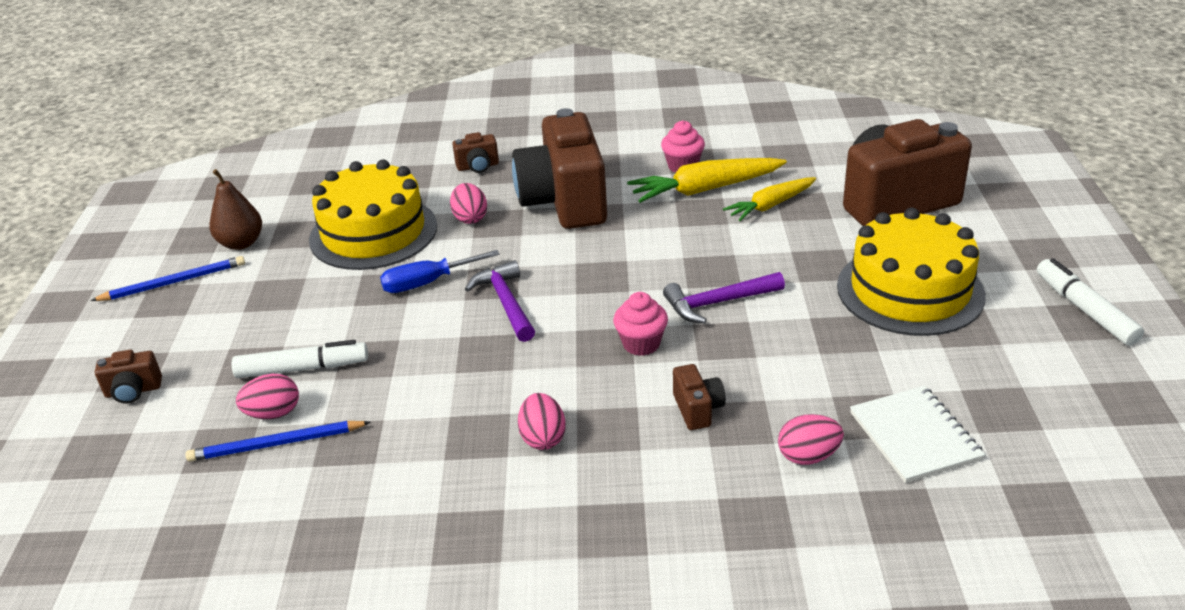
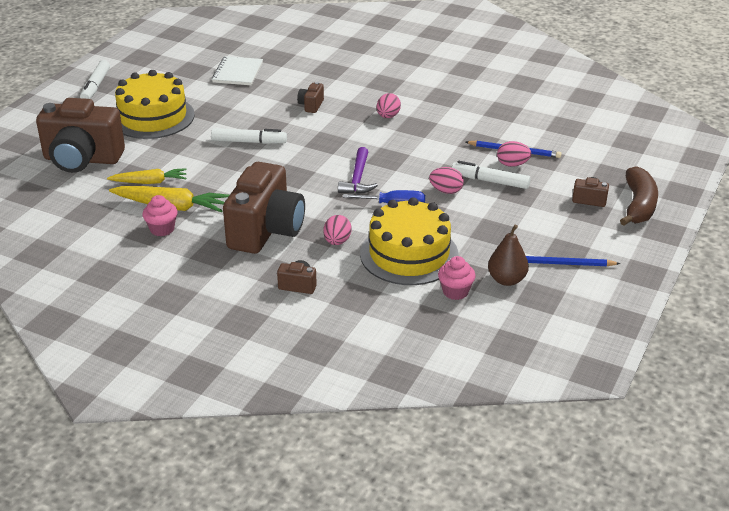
camera: 155 degrees left, 0 degrees up
(50, 408) = (638, 205): none -> brown banana
(641, 344) = (307, 137): pink cupcake -> pink cupcake (455, 292)
(718, 303) = (249, 142): purple hammer -> white marker
(808, 456) = (286, 79): pink egg -> pink egg (446, 191)

